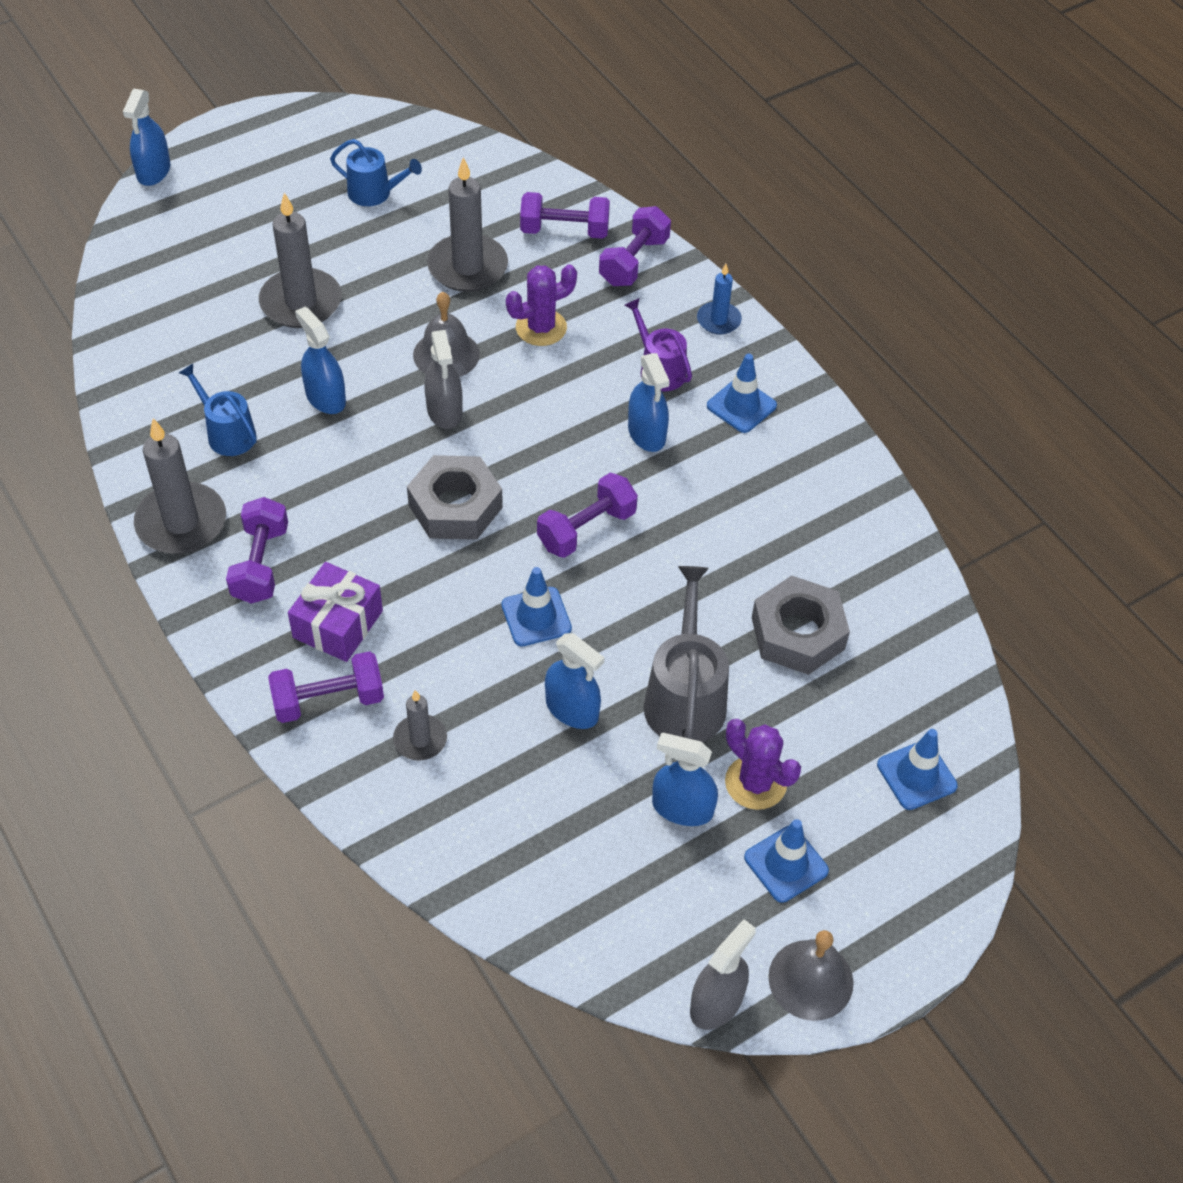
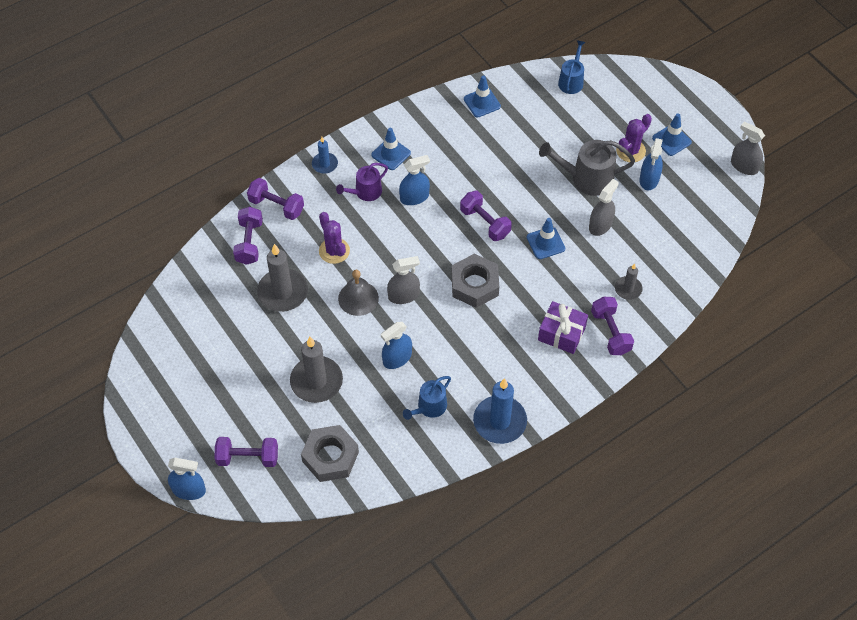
camera: 90 degrees left, 5 degrees up
(181, 522) = (500, 421): grey candle -> blue candle
(261, 564) = (525, 376): purple dumbbell -> purple dumbbell (248, 457)
(374, 193) = (213, 350): blue watering can -> blue watering can (571, 81)
(572, 709) = (600, 225): blue spray bottle -> grey spray bottle
(798, 633) = (542, 132): grey nut -> grey nut (330, 457)
(810, 979) = (726, 132): grey bell -> none
(916, 775) = (617, 90): blue traffic cone -> blue traffic cone (482, 102)

